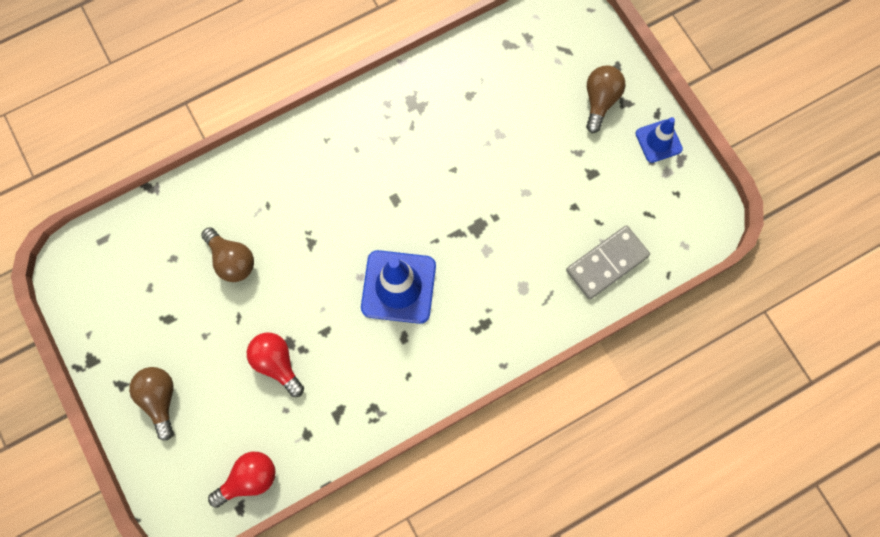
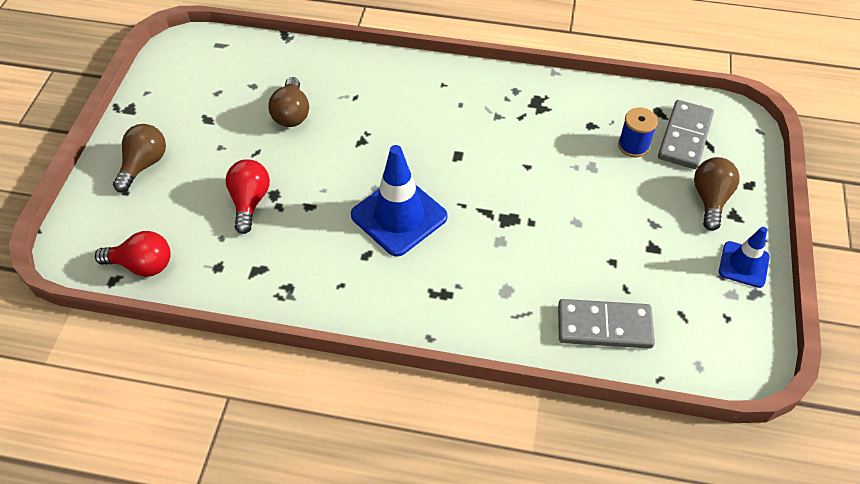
camera: 40 degrees right, 20 degrees down
(514, 92) = (633, 146): none -> blue spool
(544, 55) = (685, 137): none -> grey domino
(600, 101) = (710, 199): brown light bulb -> brown light bulb turned 45 degrees counterclockwise

